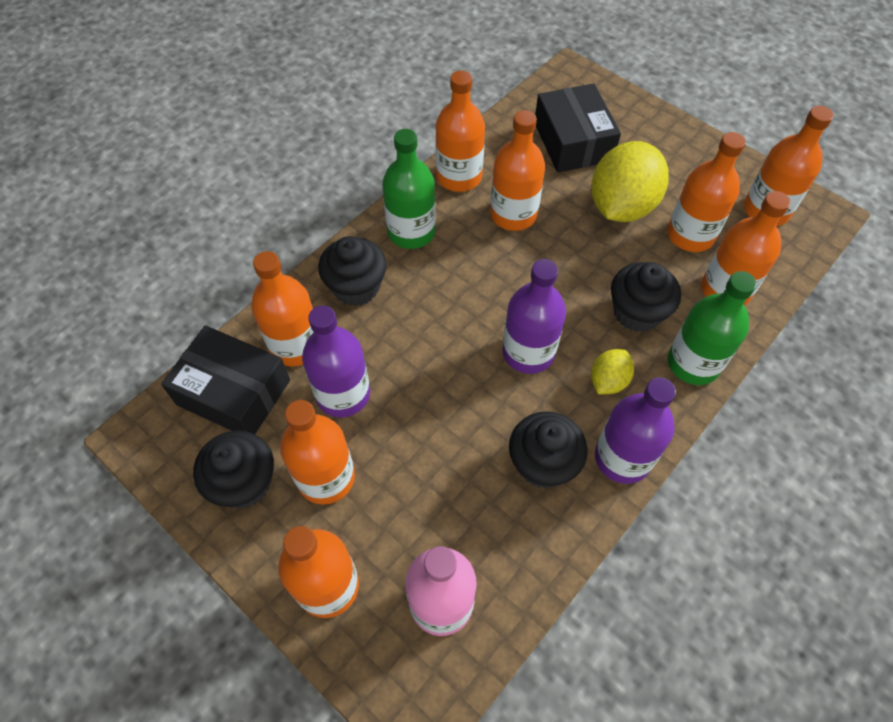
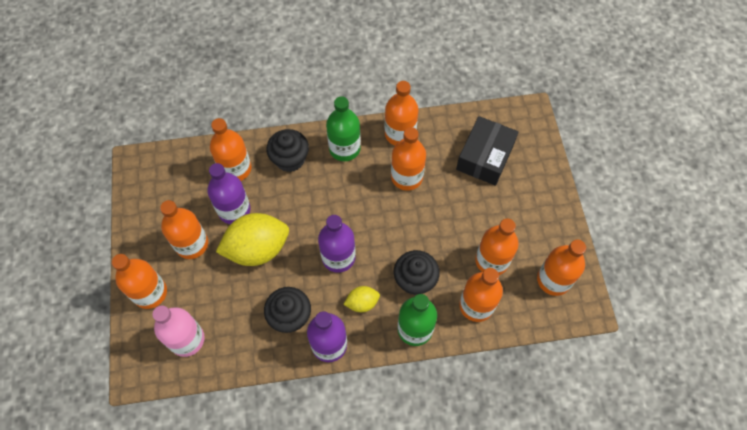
camera: 40 degrees right, 5 degrees up
(234, 392) = (189, 172): black box -> none
(244, 482) = (157, 219): black cupcake -> none
(621, 206) = (471, 216): yellow lemon -> yellow lemon (257, 249)

